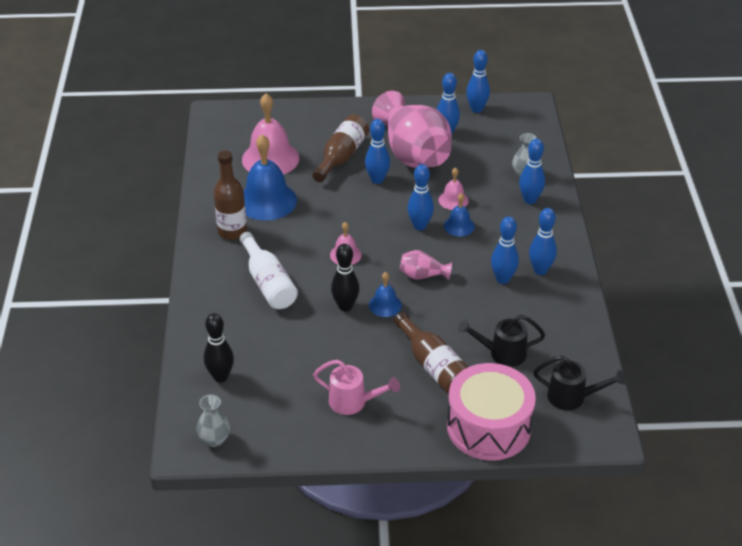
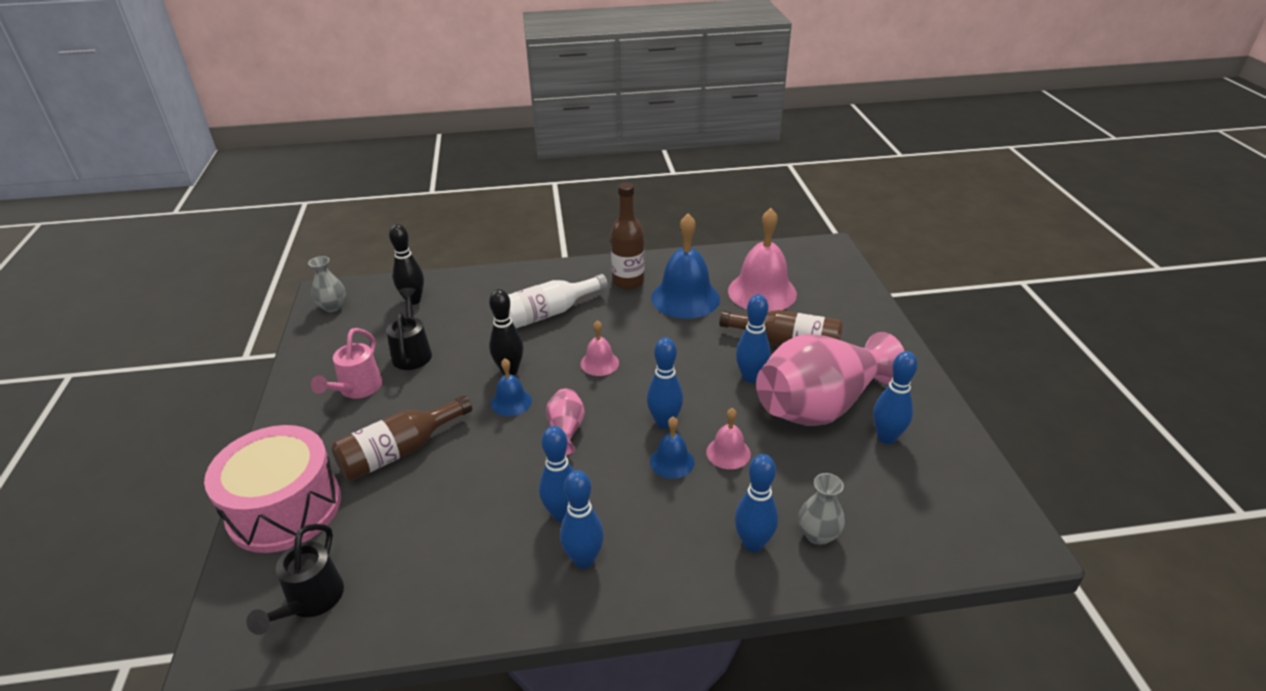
camera: 85 degrees right, 5 degrees down
(476, 109) = (966, 469): blue bowling pin -> none
(502, 353) = (412, 518): black watering can -> black watering can (412, 353)

